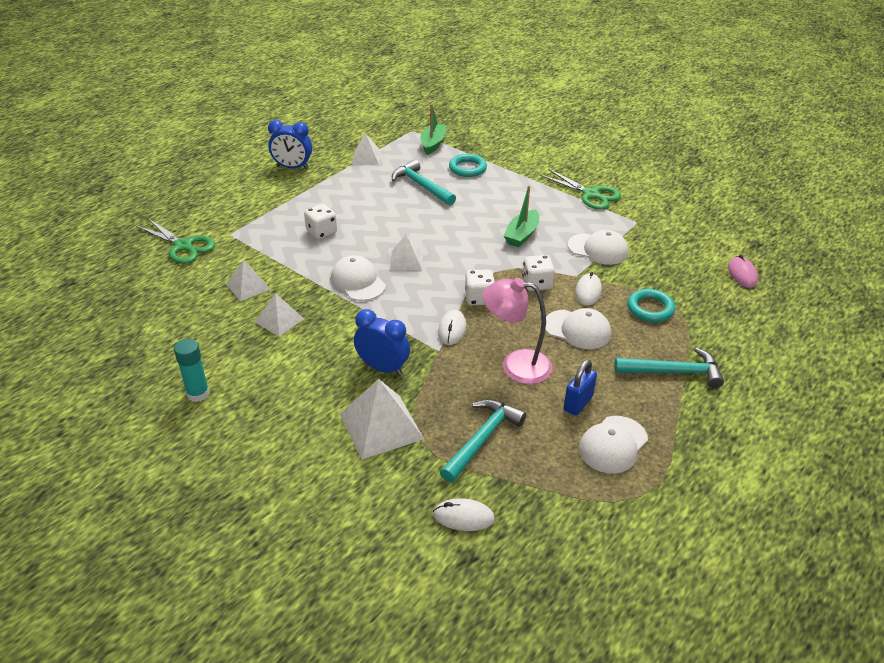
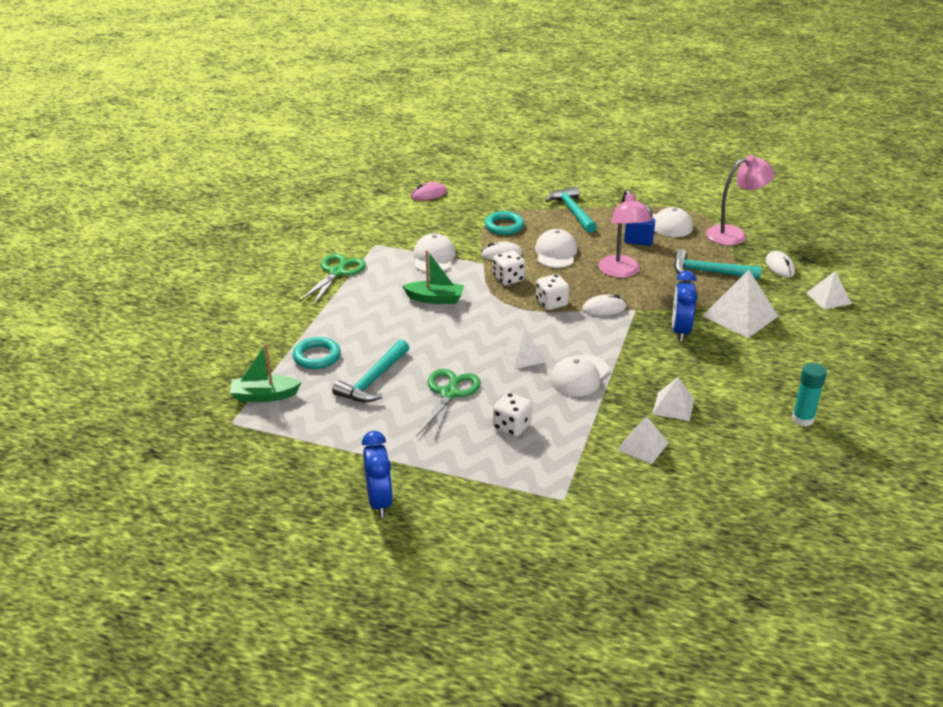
camera: 110 degrees left, 5 degrees down
(183, 246) = (614, 529): green scissors -> green scissors (449, 393)
(366, 157) = (323, 442): white pyramid -> white pyramid (828, 298)
(565, 508) = (734, 234): none -> pink lamp

